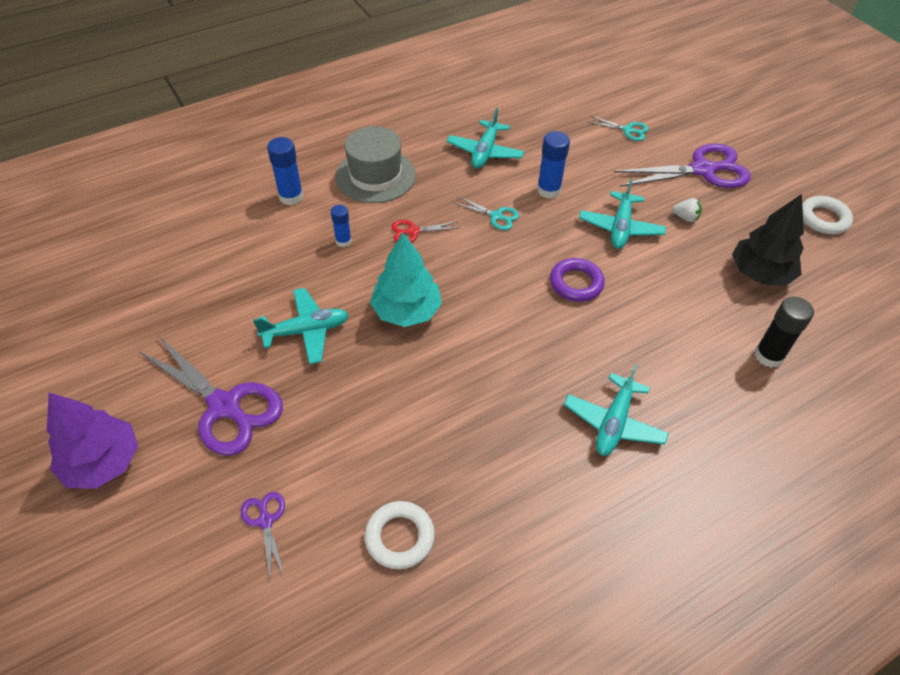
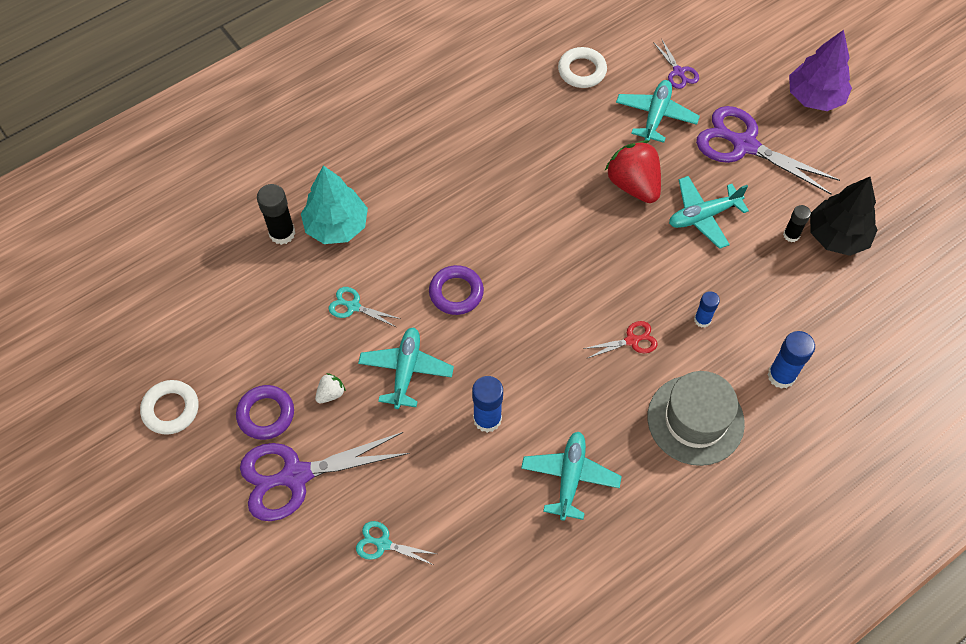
camera: 175 degrees right, 10 degrees up
(222, 304) = (791, 235): none -> black glue stick
(372, 371) = (633, 185): none -> red strawberry
(406, 311) = (617, 245): turquoise tree -> turquoise tree (336, 226)
(496, 216) = (544, 372): turquoise scissors -> turquoise scissors (353, 306)
(613, 423) = (427, 162): turquoise plane -> turquoise plane (656, 116)
(685, 217) = (331, 393): white strawberry -> white strawberry turned 120 degrees clockwise
(738, 208) = (266, 414): none -> purple ring
(760, 273) = (265, 324): black tree -> black tree (837, 236)

